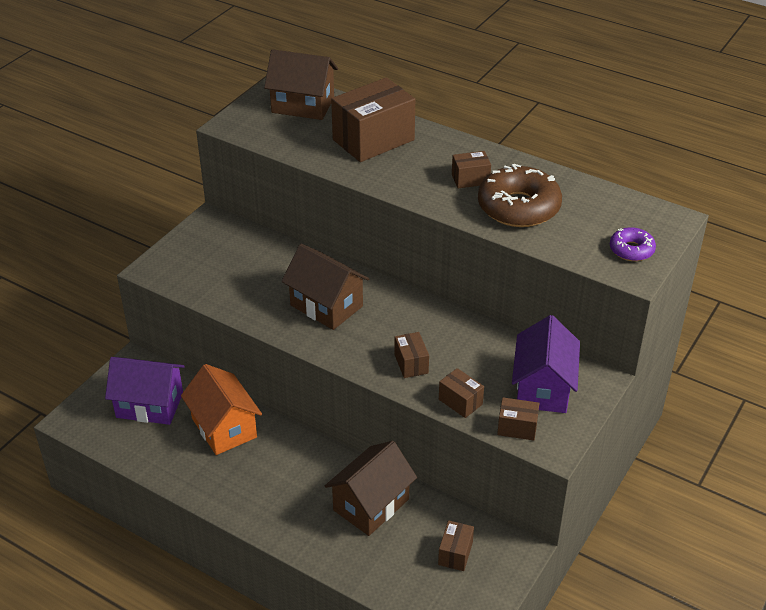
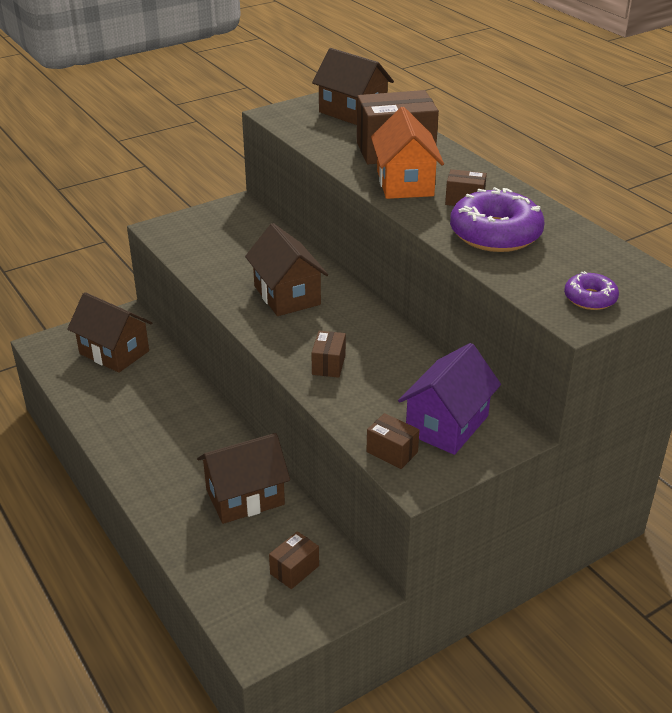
camera: 25 degrees right, 5 degrees down
(149, 405) = (114, 352): purple house -> brown house
(224, 428) = (162, 389): orange house -> orange house (404, 183)
(460, 402) = (351, 411): brown box -> none
(518, 207) = (495, 234): brown donut -> purple donut

